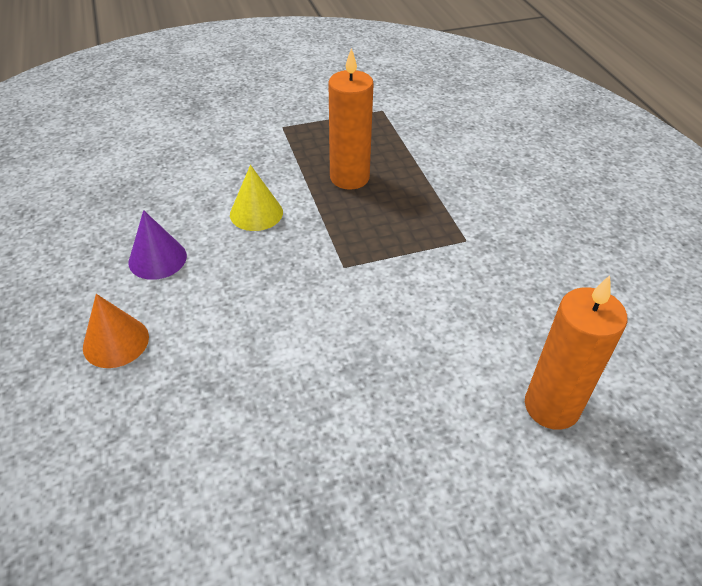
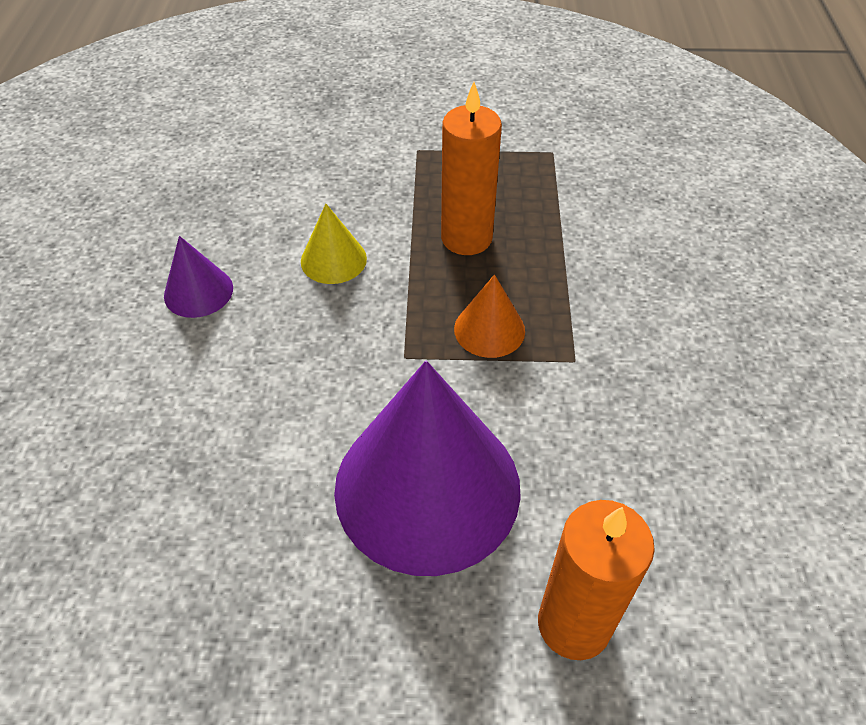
camera: 20 degrees right, 5 degrees up
(116, 342) = (111, 383): orange cone -> orange cone (489, 329)
(405, 348) = (427, 487): none -> purple cone

